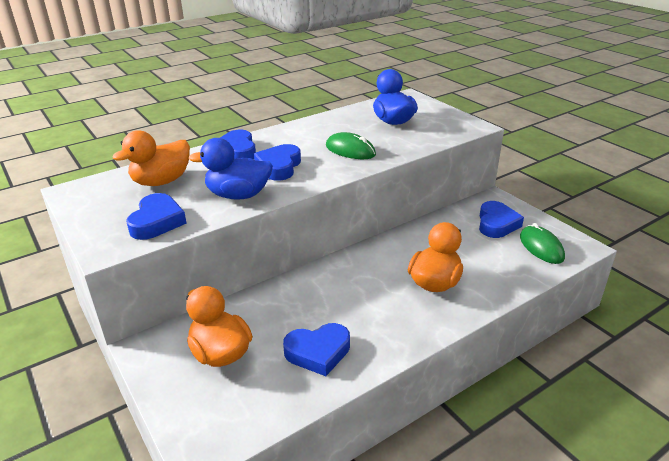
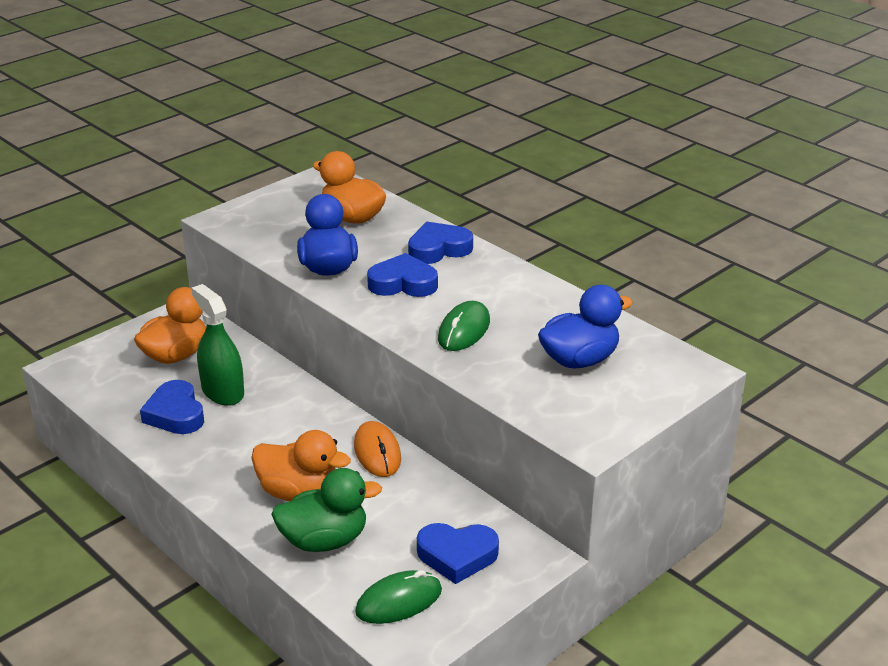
camera: 80 degrees right, 0 degrees up
(157, 221) = (268, 233): blue heart -> none
(292, 321) = (222, 391): none -> green spray bottle
(391, 246) = (377, 452): none -> orange mouse
(487, 273) = (324, 540): none -> green duck

